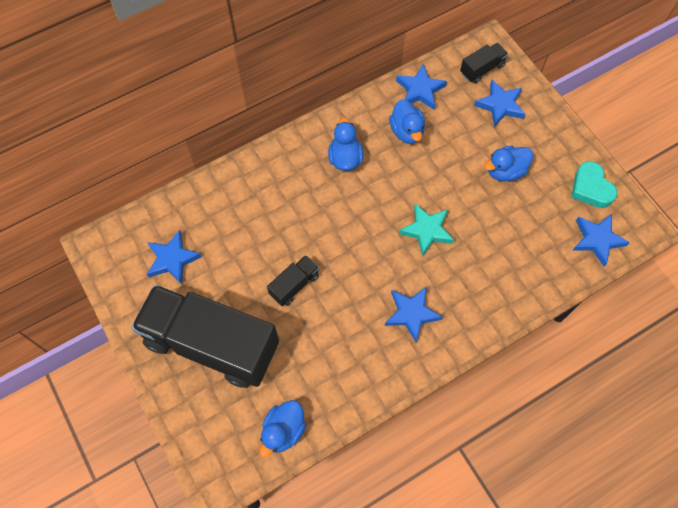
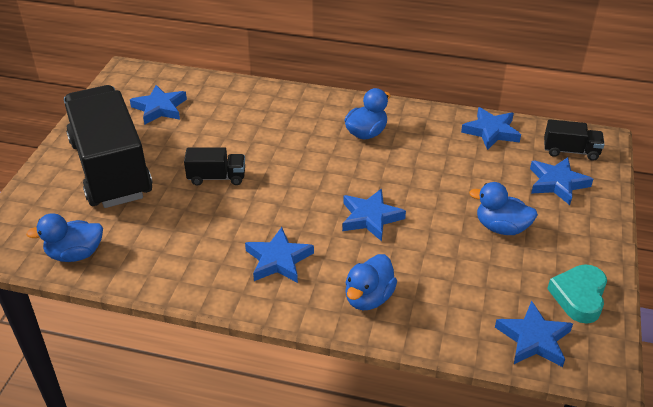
camera: 45 degrees right, 25 degrees down
(407, 131) = (442, 148): blue duck -> blue duck (368, 298)
(427, 230) = (370, 218): turquoise star -> blue star

